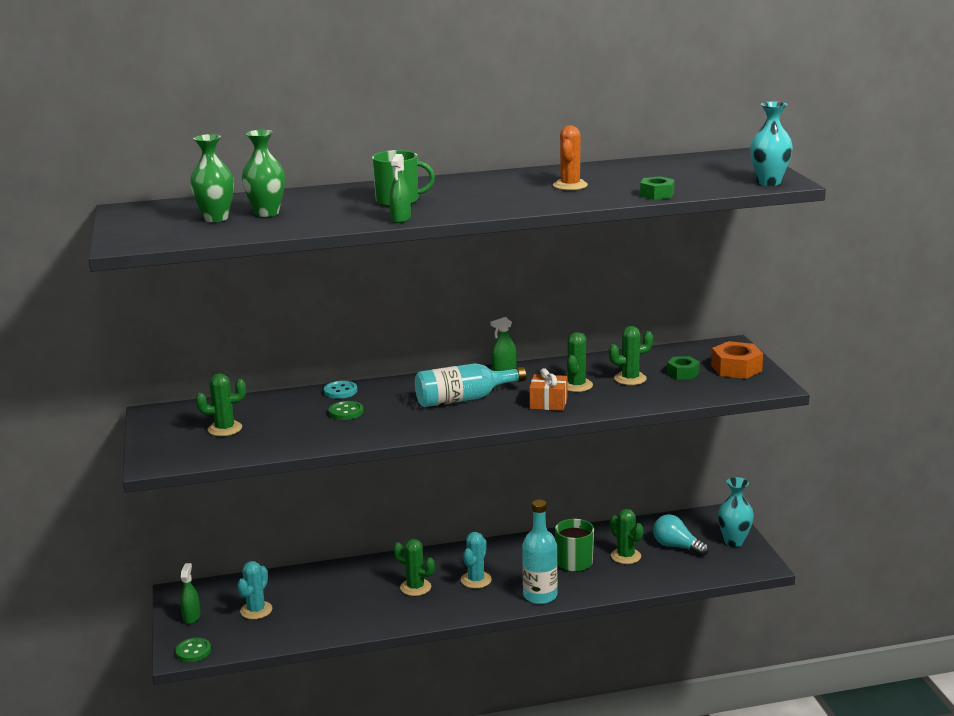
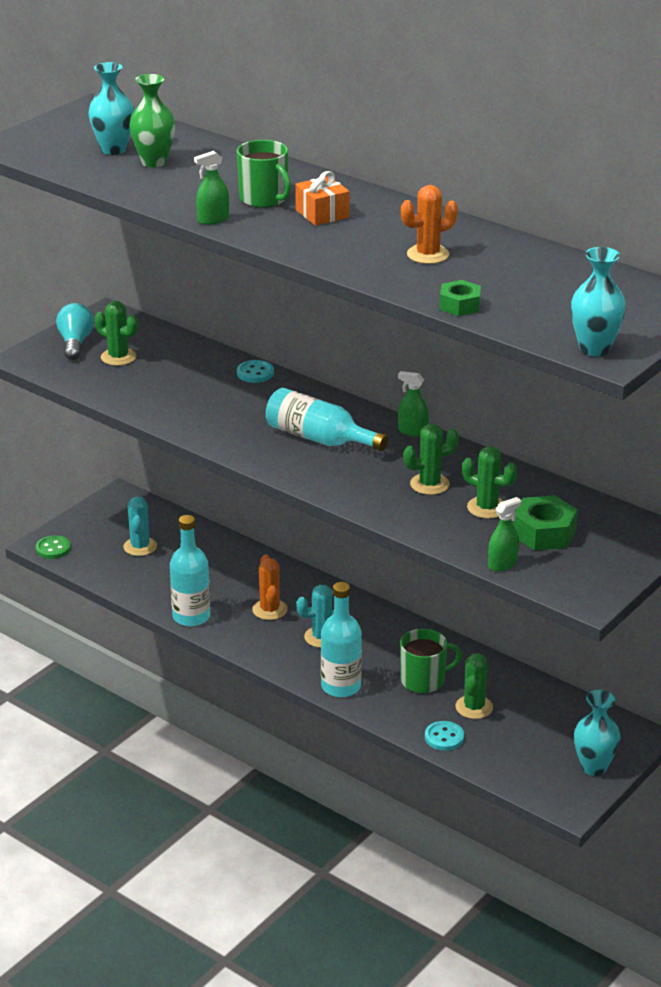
camera: 50 degrees right, 10 degrees up
(191, 617) = (95, 521): green spray bottle -> green spray bottle (502, 564)
(216, 218) = (113, 149): green vase -> turquoise vase
(256, 610) = (140, 547): turquoise cactus -> turquoise cactus turned 75 degrees counterclockwise
(346, 412) = (218, 395): green button -> none
(375, 623) = (191, 616): none -> turquoise bottle
(415, 587) = (270, 610): green cactus -> orange cactus
(548, 403) = (369, 485): orange gift -> orange gift (322, 214)
(643, 580) = (444, 737): none -> turquoise button
(676, 546) = (534, 732): turquoise light bulb -> turquoise light bulb (75, 343)
(683, 373) = (543, 533): green nut -> green nut, size x1.58
(736, 368) = (602, 560): orange nut -> none

